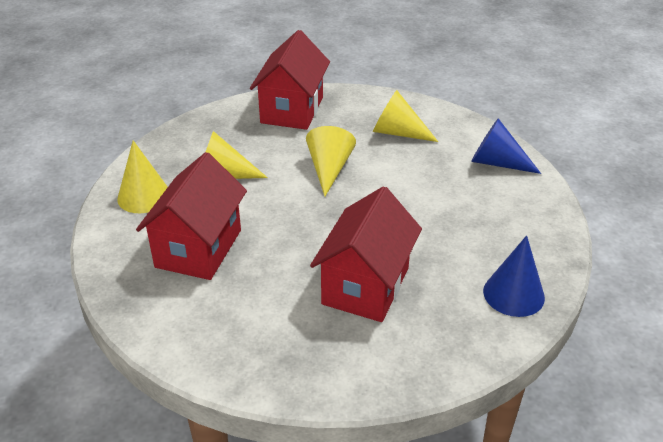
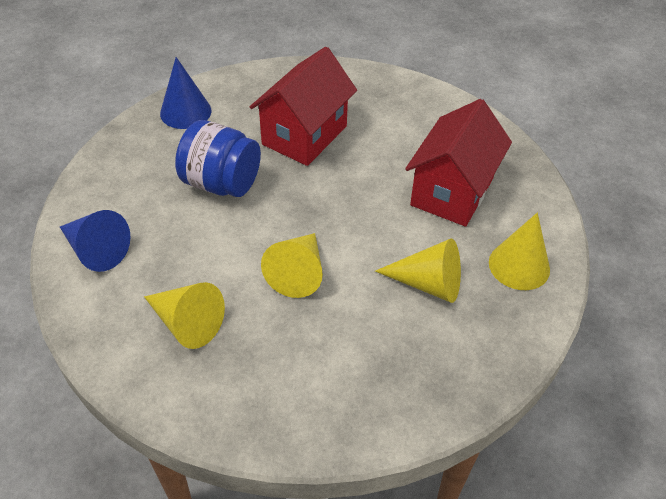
camera: 170 degrees left, 10 degrees up
(292, 110) = (321, 400): red house -> none
(427, 225) = (221, 183): none -> blue jar

